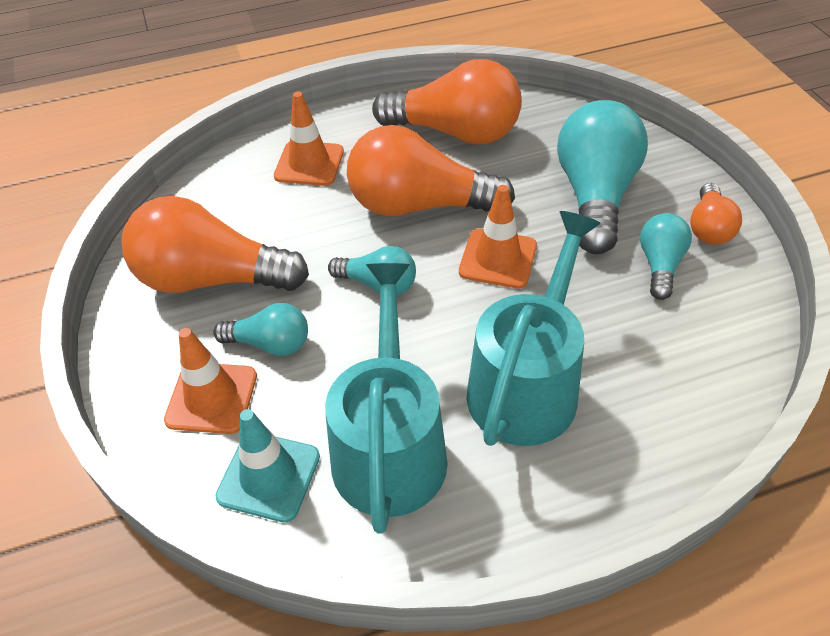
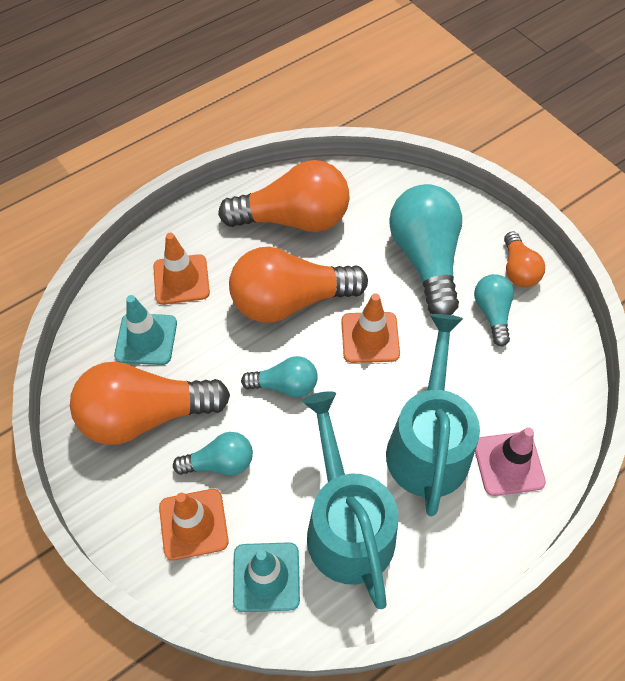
camera: 20 degrees left, 10 degrees up
(247, 209) = (146, 339): none -> turquoise traffic cone
(626, 431) = (508, 463): none -> pink traffic cone

